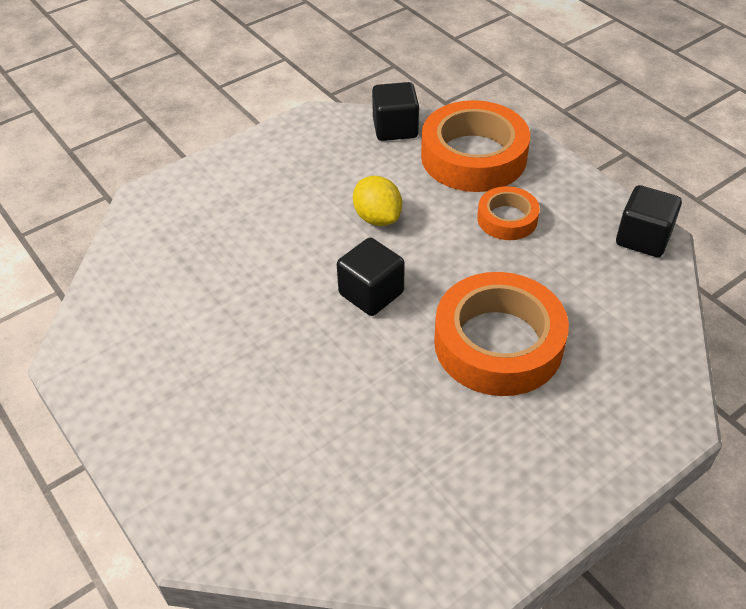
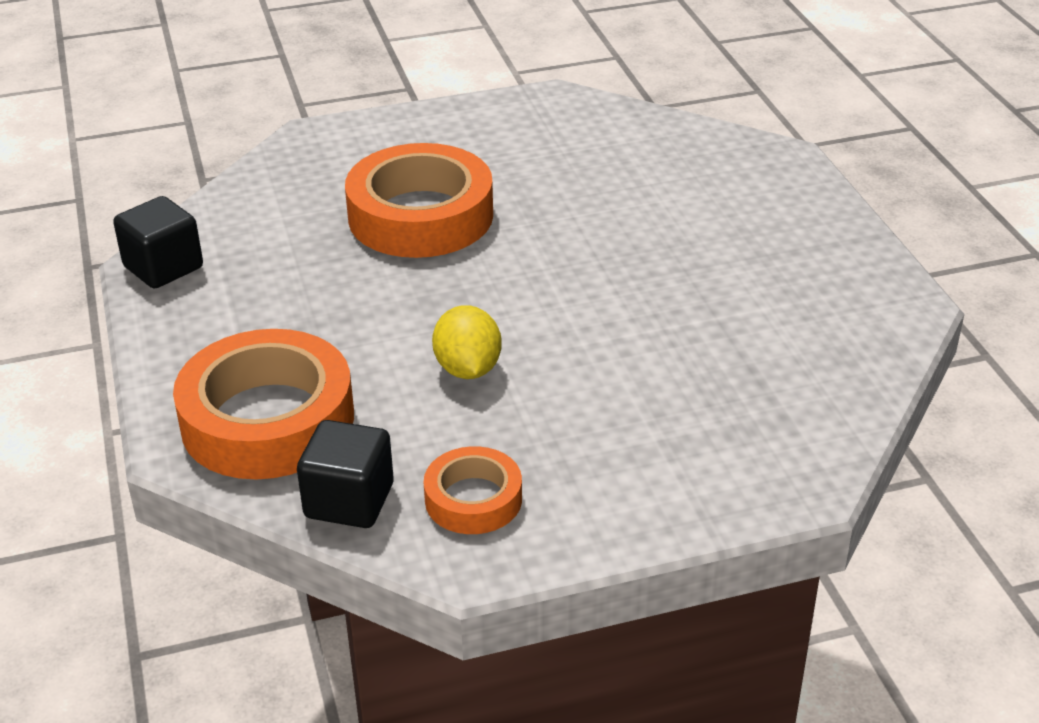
camera: 160 degrees left, 10 degrees down
(371, 293) = (528, 288): black cube -> none
(507, 219) = (300, 326): orange tape -> orange tape (473, 499)

